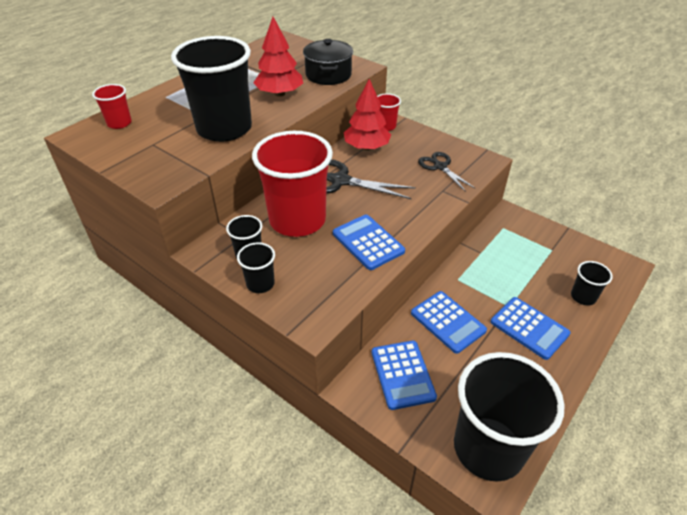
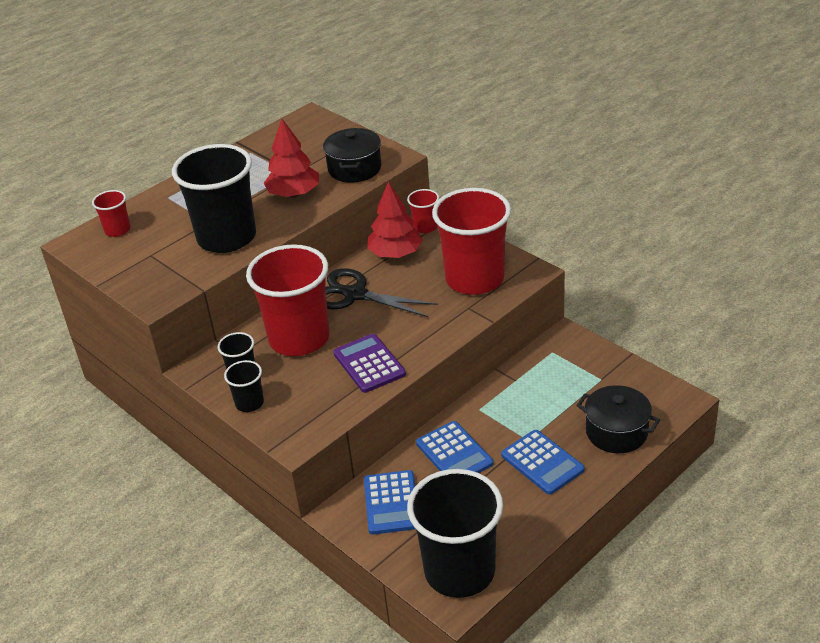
camera: 10 degrees right, 5 degrees down
(368, 242) = (369, 364): blue calculator -> purple calculator
(440, 167) = (474, 279): black scissors -> red cup
(583, 297) = (616, 432): black cup -> black pot

